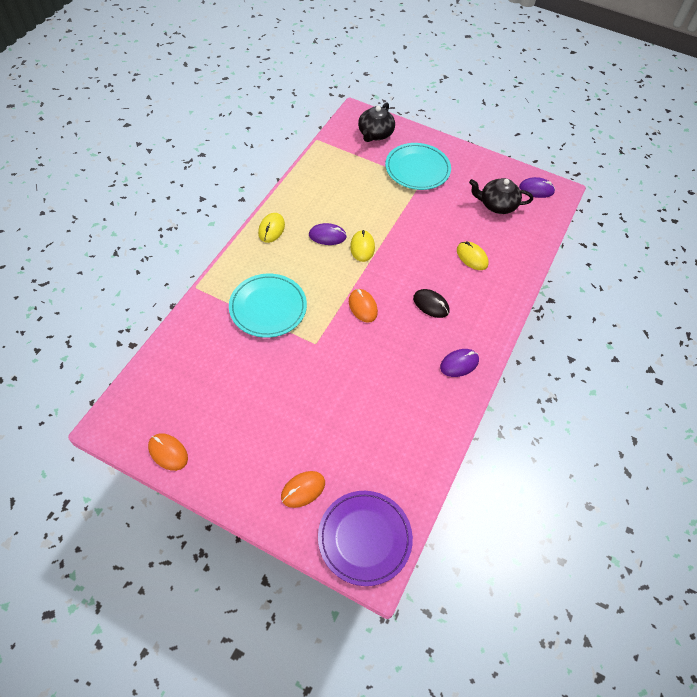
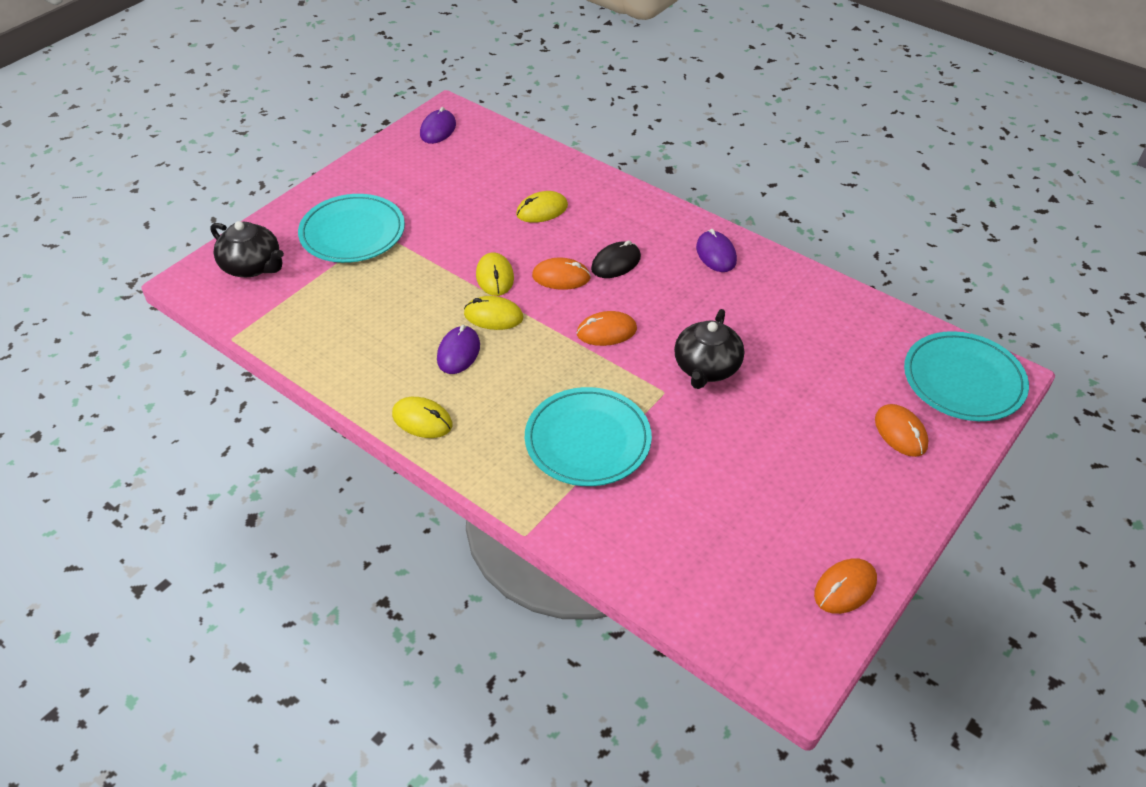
camera: 75 degrees left, 10 degrees down
(364, 538) = (963, 380): purple plate -> turquoise plate
(398, 242) = (495, 277): none -> yellow mouse
(408, 276) = (561, 277): none -> orange mouse
(497, 205) = (454, 169): black teapot -> black teapot (706, 368)

